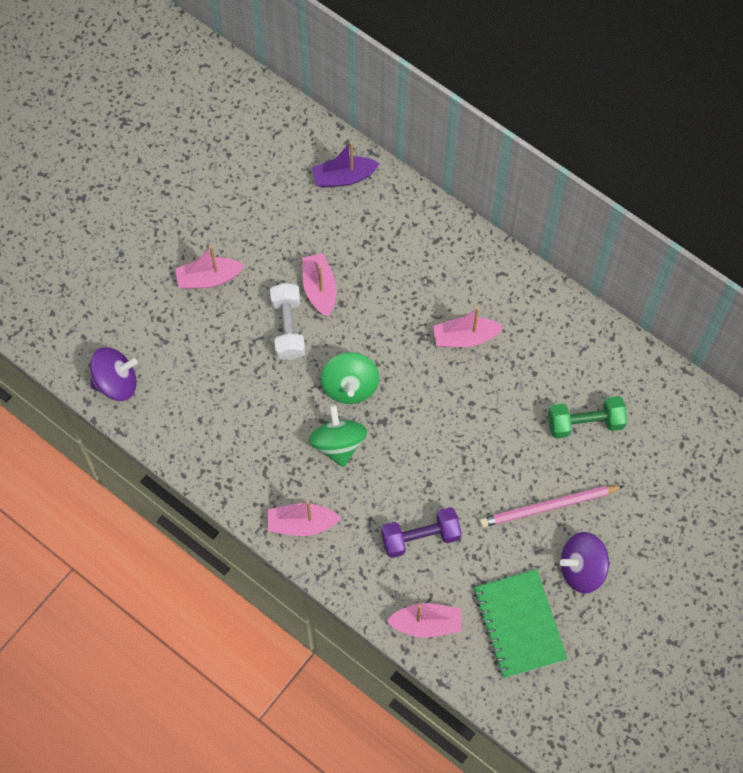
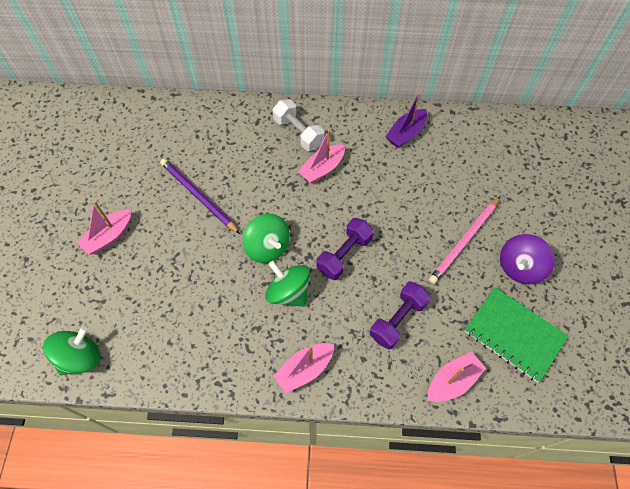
camera: 35 degrees left, 5 degrees down
(116, 382) = (80, 357): purple spinning top -> green spinning top
(288, 328) = (193, 235): white dumbbell -> white dumbbell (298, 133)
(319, 289) = (198, 196): pink boat -> purple pencil
(344, 177) = (165, 118): purple boat -> purple boat (406, 133)
(418, 442) = (344, 254): none -> purple dumbbell
(585, 423) = (441, 174): green dumbbell -> none

